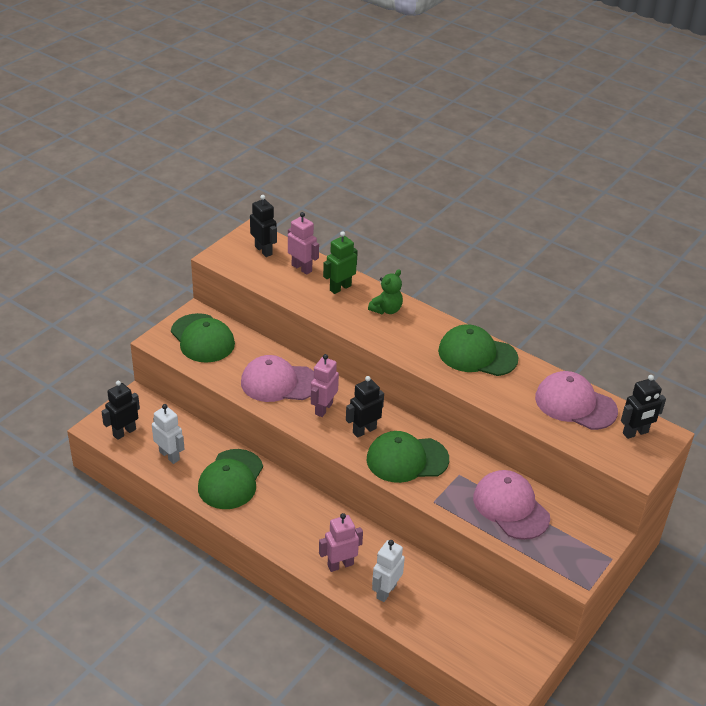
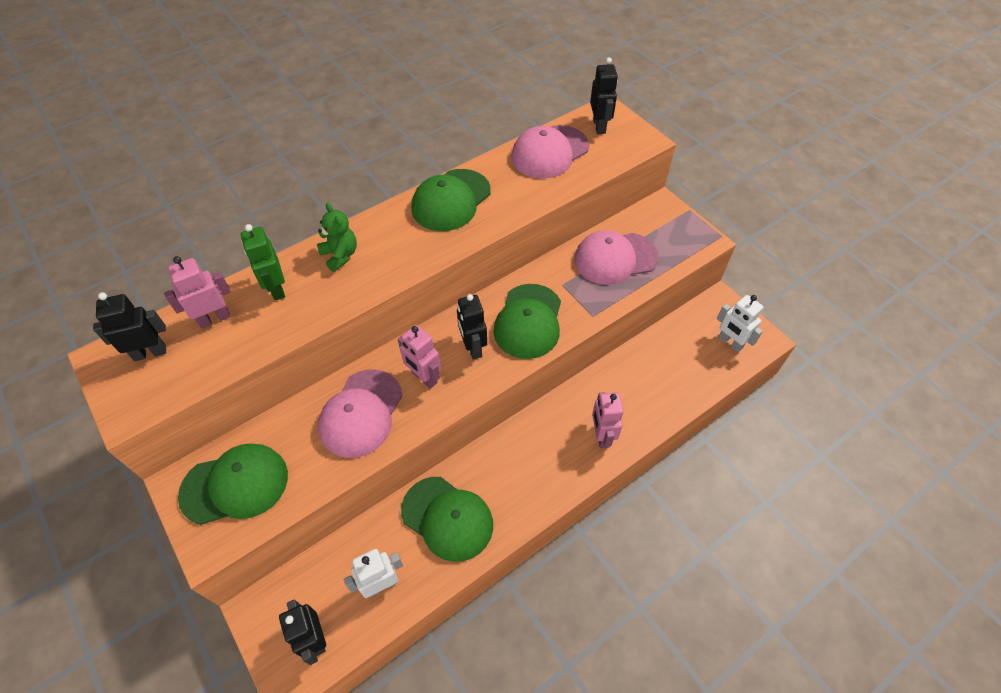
camera: 70 degrees left, 15 degrees up
(386, 591) = (643, 404): white robot -> white robot (730, 343)

